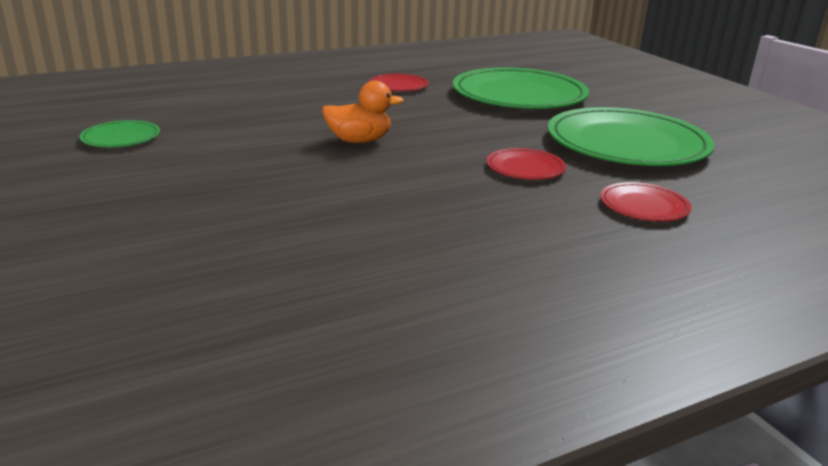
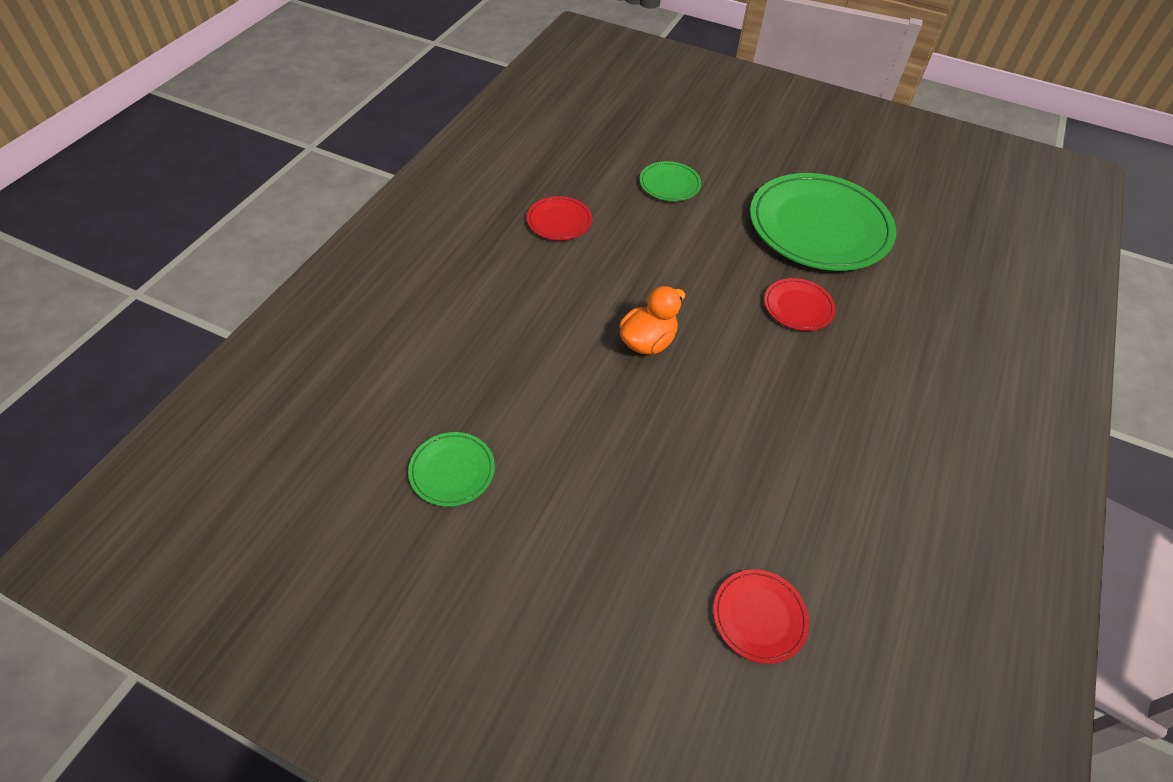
camera: 40 degrees left, 25 degrees up
(519, 95) = (669, 184): green plate -> green plate, size x0.45
(644, 206) = (910, 312): red plate -> red plate (759, 617)

